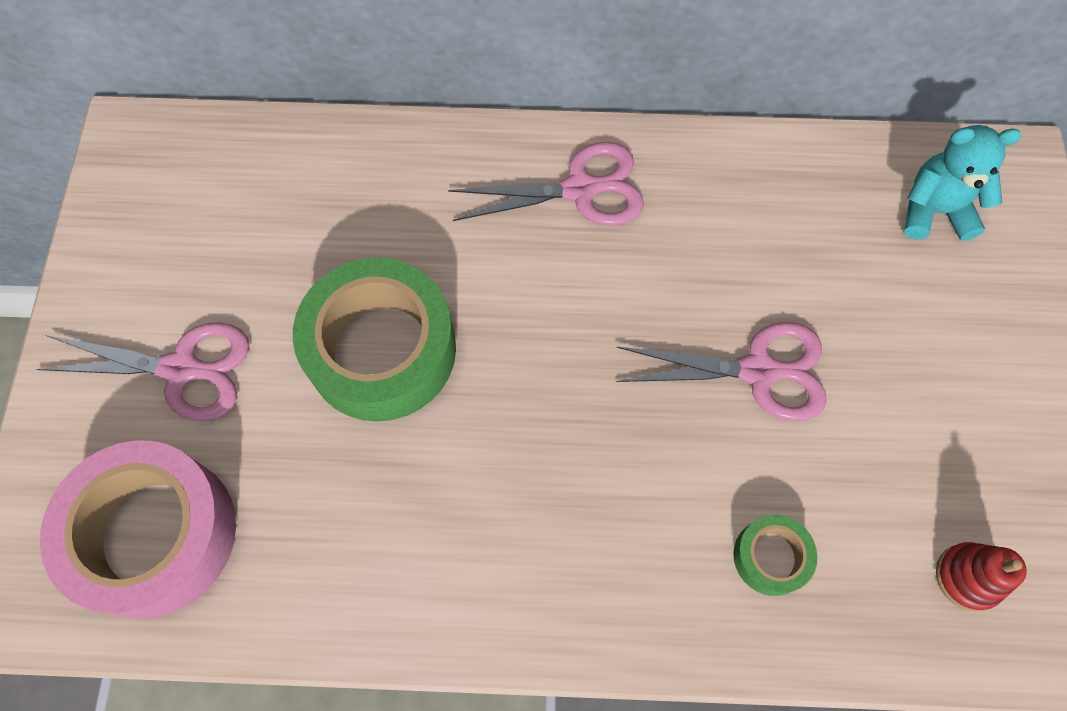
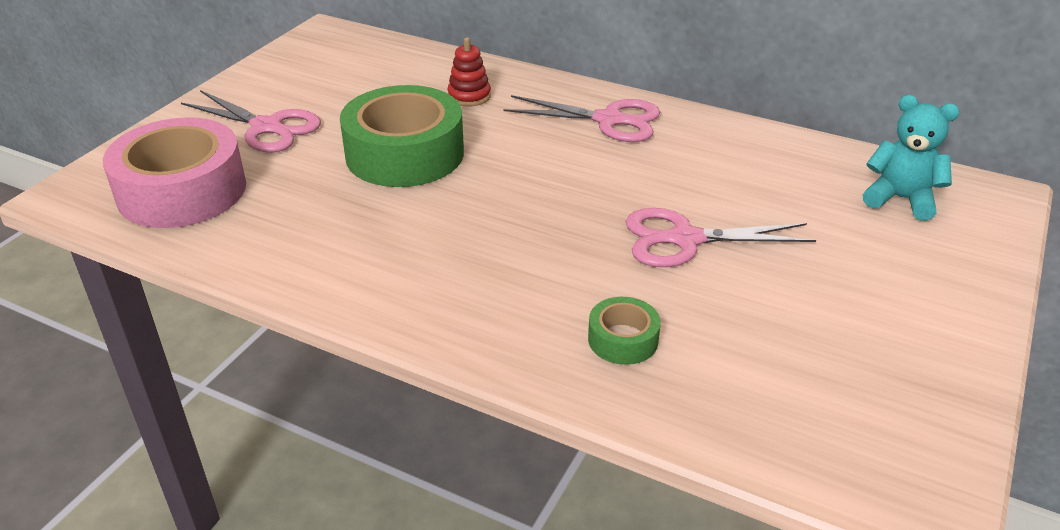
camera: 25 degrees right, 30 degrees down
(758, 371) = (685, 239): pink scissors -> pink scissors turned 150 degrees clockwise
(968, 577) = (800, 409): red stacking toy -> red stacking toy (469, 96)

